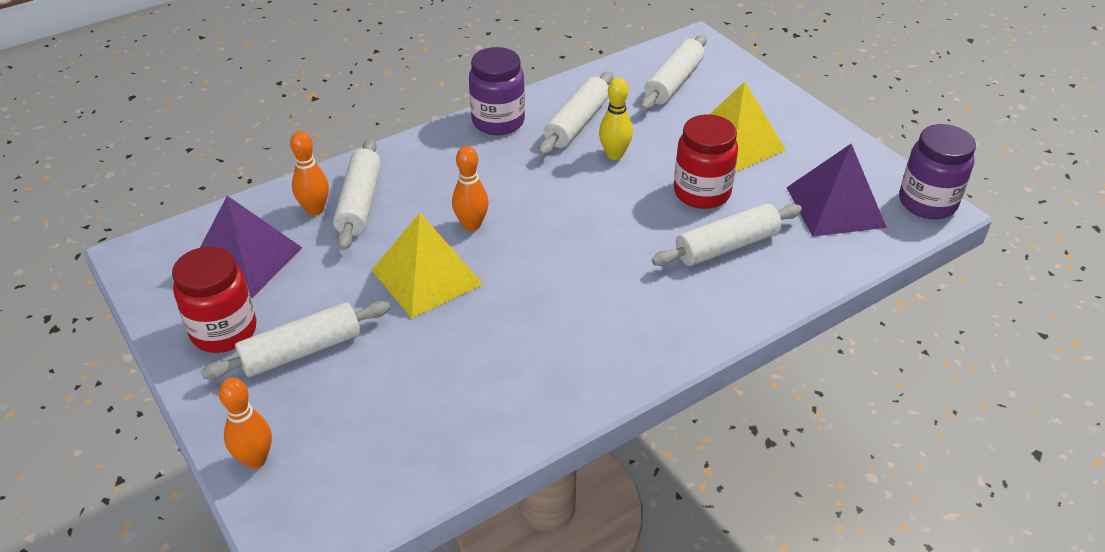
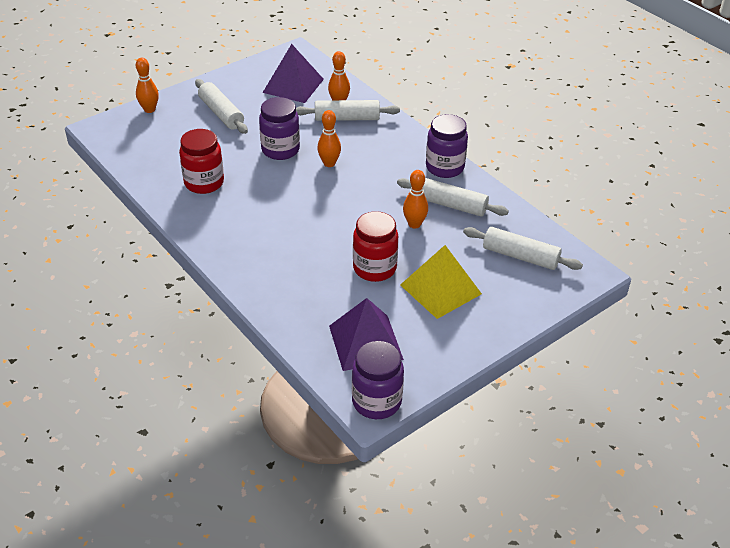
camera: 85 degrees right, 0 degrees up
(224, 331) = (237, 87): red jar -> red jar (204, 183)
(427, 276) = (280, 150): yellow pyramid -> purple jar
(614, 155) = (414, 224): yellow bowling pin -> orange bowling pin
(726, 246) = (315, 279): white rolling pin -> none

